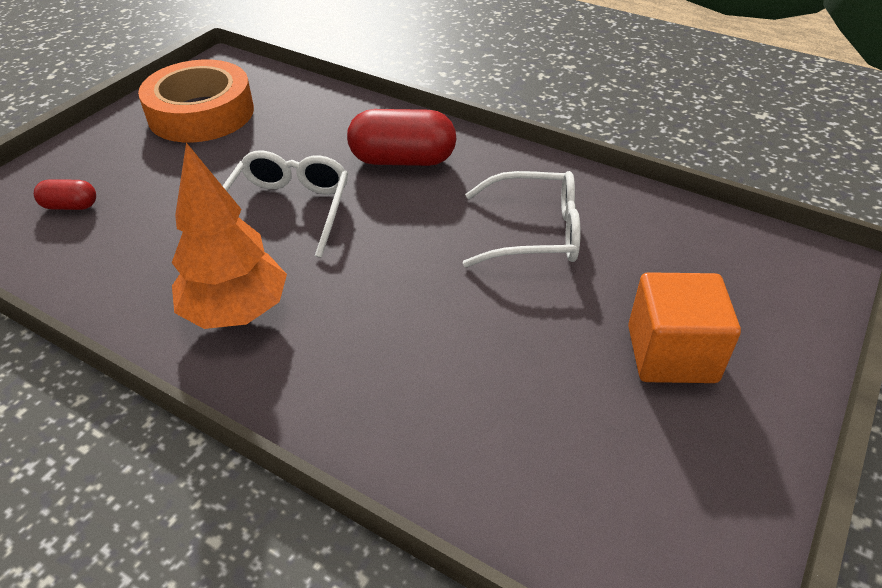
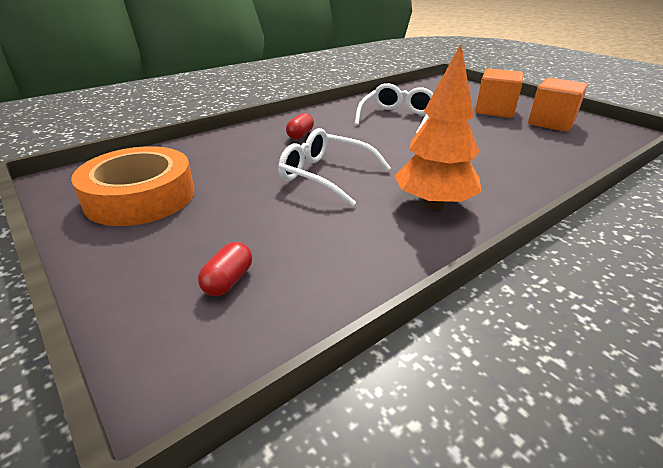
camera: 70 degrees left, 10 degrees down
(403, 160) = (300, 135): red capsule -> red capsule, size x0.51
(659, 450) = (551, 123): none -> orange cube

